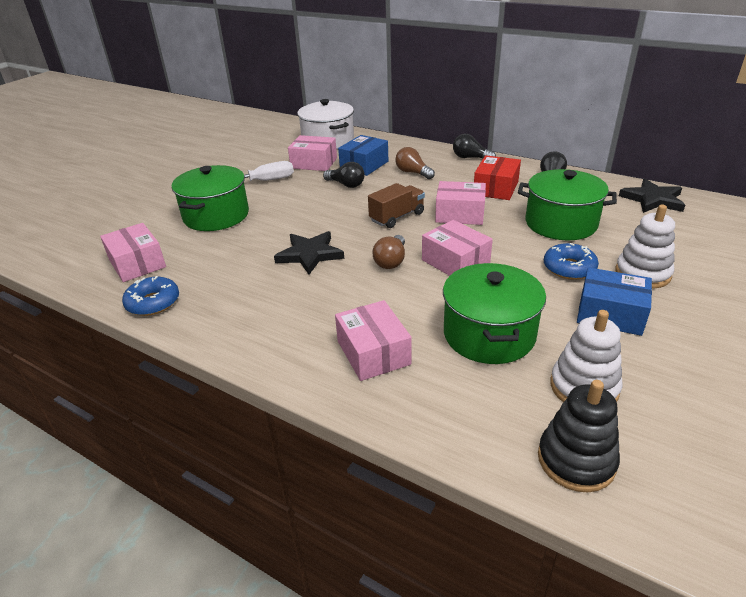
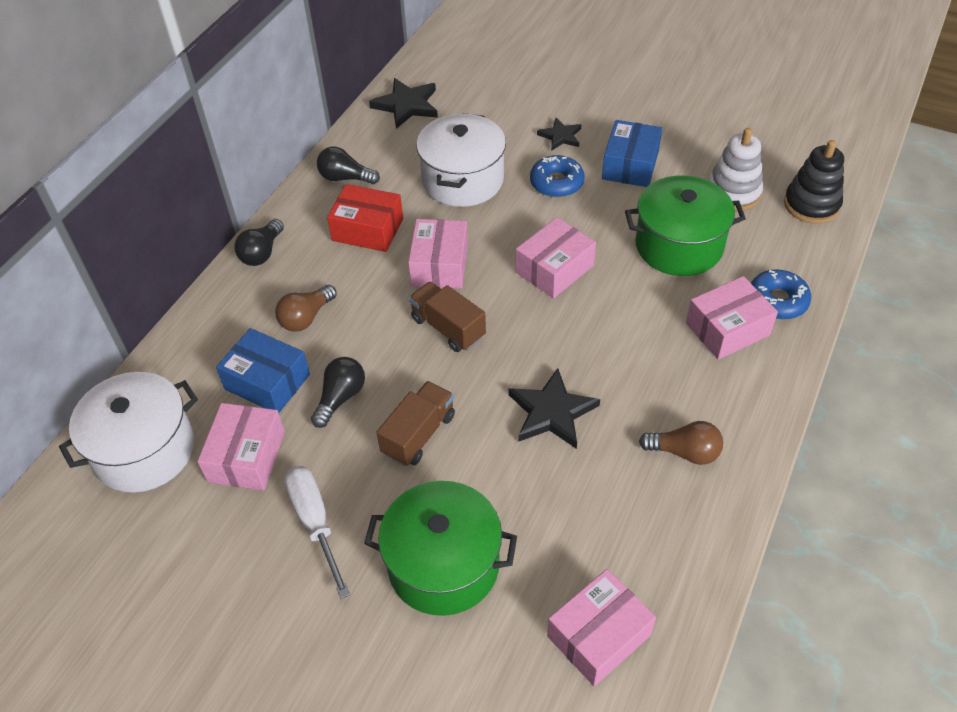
camera: 95 degrees left, 15 degrees up
(153, 302) = (690, 572): blue donut -> blue donut (777, 301)
(310, 208) = (419, 434): none -> brown truck
(391, 261) = (559, 326): brown light bulb -> brown light bulb (684, 452)
(561, 223) = (463, 180): green pot -> white pot
(642, 273) = (560, 136): white stacking toy -> black star

